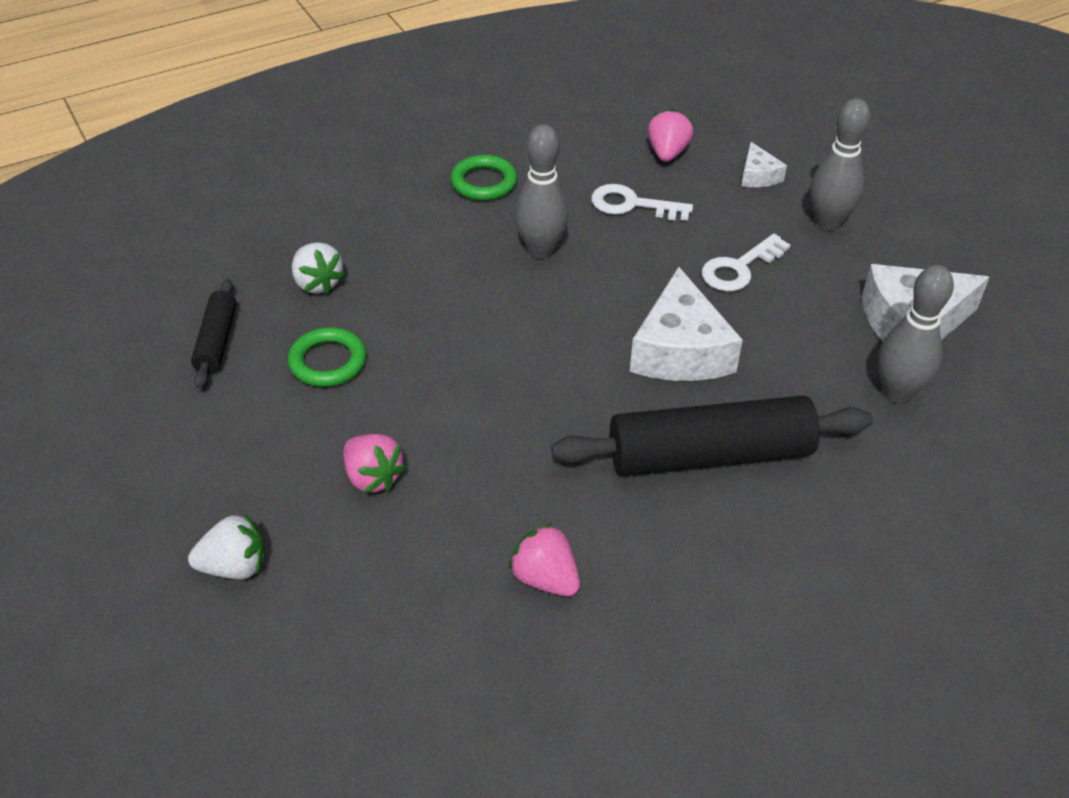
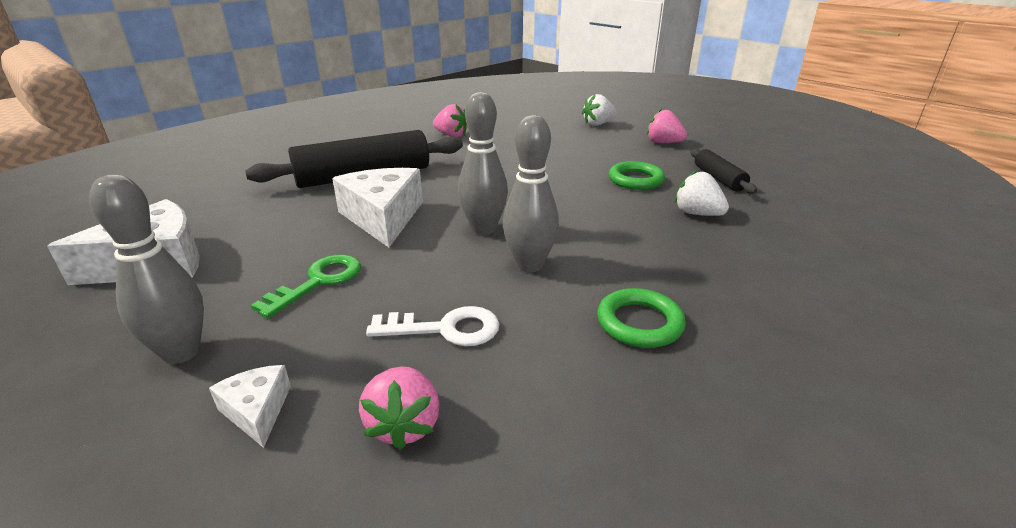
camera: 165 degrees right, 15 degrees down
(373, 477) = (560, 148): pink strawberry -> pink strawberry (663, 143)
(739, 268) = (318, 282): white key -> green key
(897, 393) = (207, 218): grey bowling pin -> grey bowling pin (483, 229)

